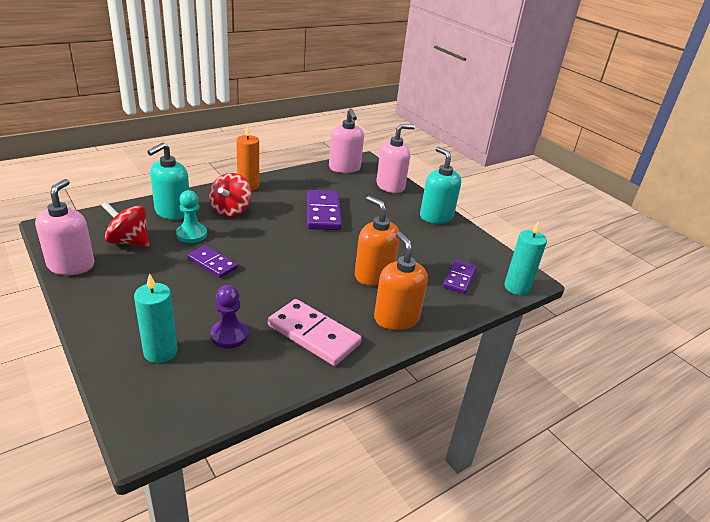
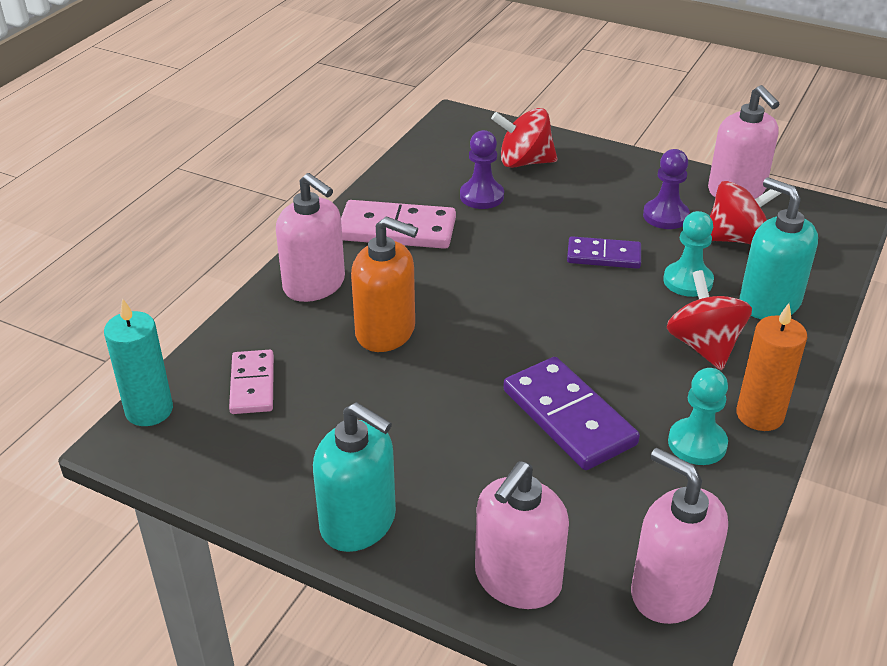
camera: 155 degrees right, 5 degrees up
(140, 269) = (665, 216): none -> purple pawn
(160, 352) = (524, 162): turquoise candle -> red spinning top
(172, 212) = (769, 302): turquoise soap dispenser -> turquoise soap dispenser turned 45 degrees counterclockwise
(285, 188) = (697, 443): none -> turquoise pawn
(396, 318) = (314, 285): orange soap dispenser -> pink soap dispenser
(459, 278) = (252, 385): purple domino -> pink domino

